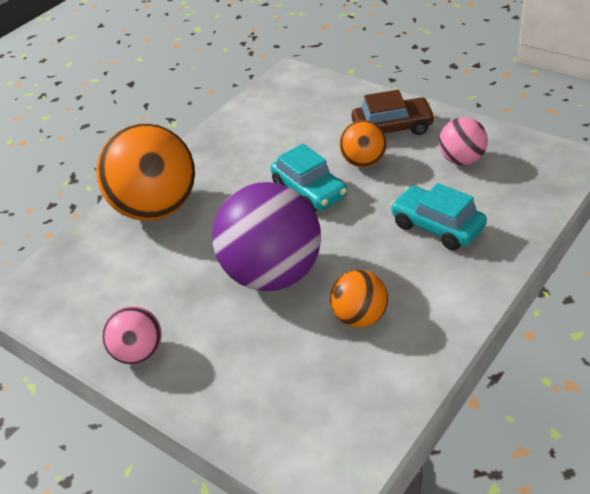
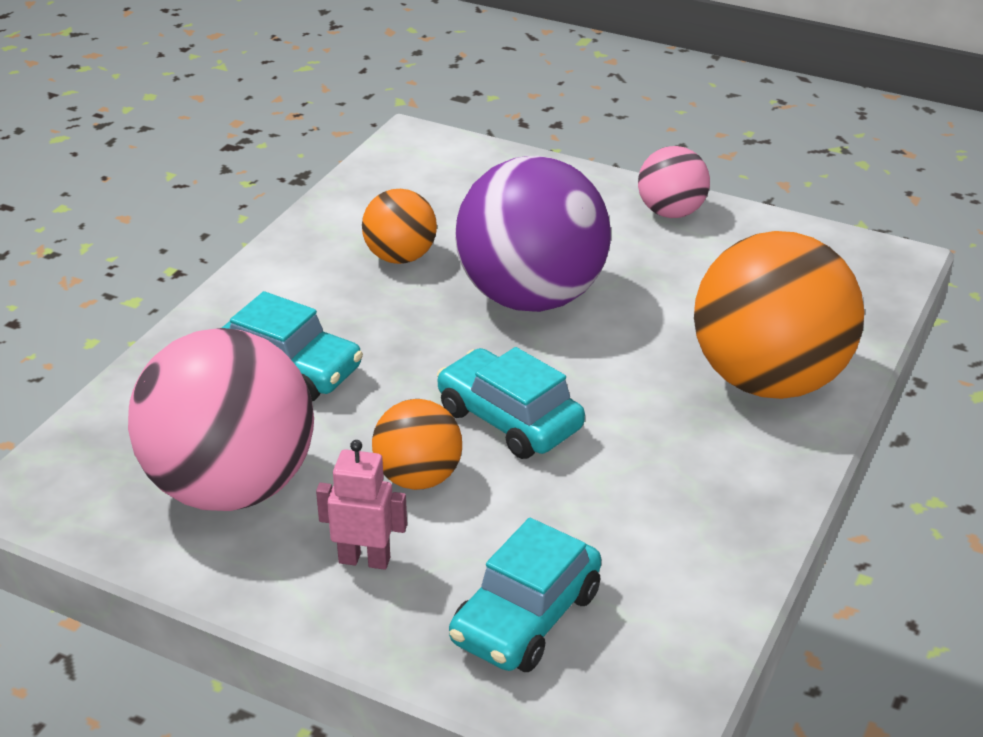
camera: 165 degrees right, 5 degrees down
(324, 107) = (526, 617): none -> turquoise car
(392, 128) = (364, 560): brown car -> pink robot
(462, 160) = (231, 487): pink ball -> pink ball, size x1.97

